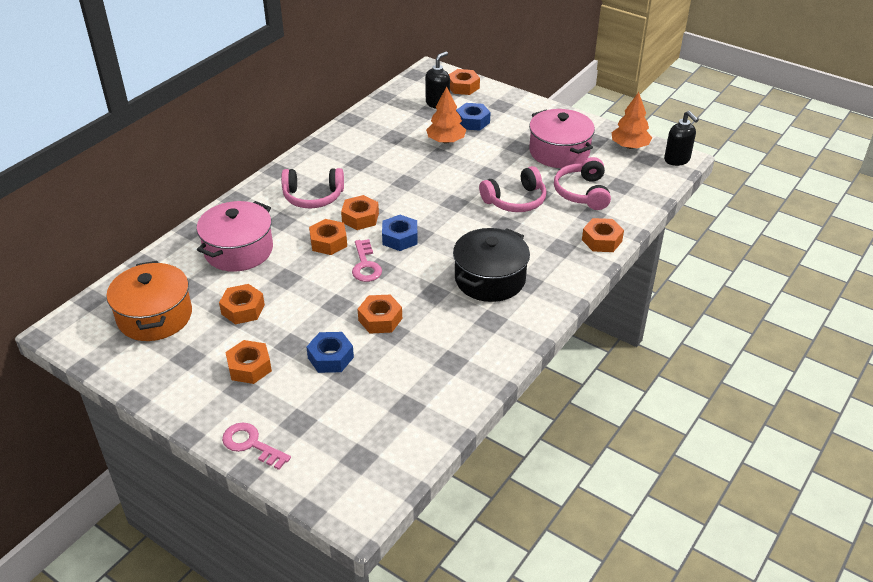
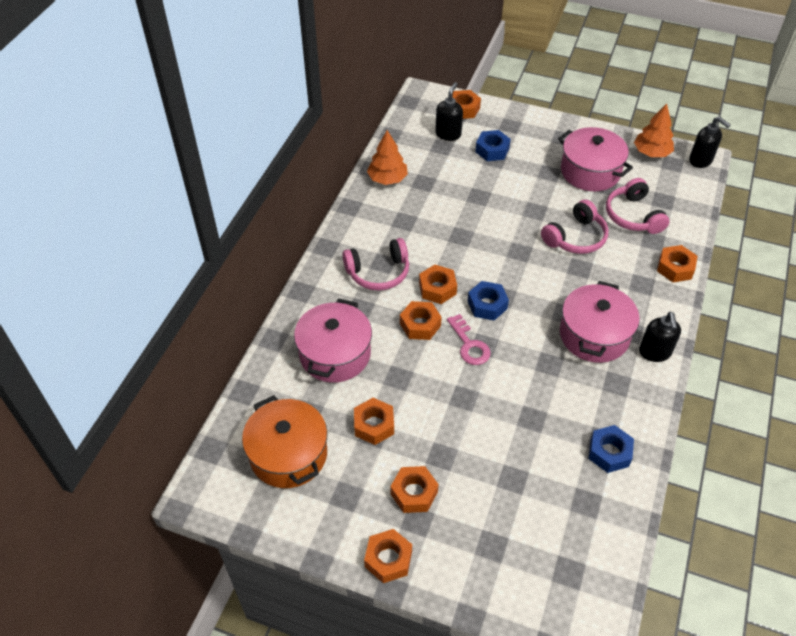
camera: 15 degrees left, 10 degrees up
(251, 444) = (460, 583): pink key -> none
(330, 357) = (487, 462): blue nut -> blue nut (609, 452)
(380, 319) = (513, 406): orange nut -> orange nut (388, 559)
(446, 141) = (477, 178): orange tree -> orange tree (387, 179)
(490, 279) = (594, 335): black pot -> pink pot
(542, 303) = (654, 352): none -> black soap dispenser

